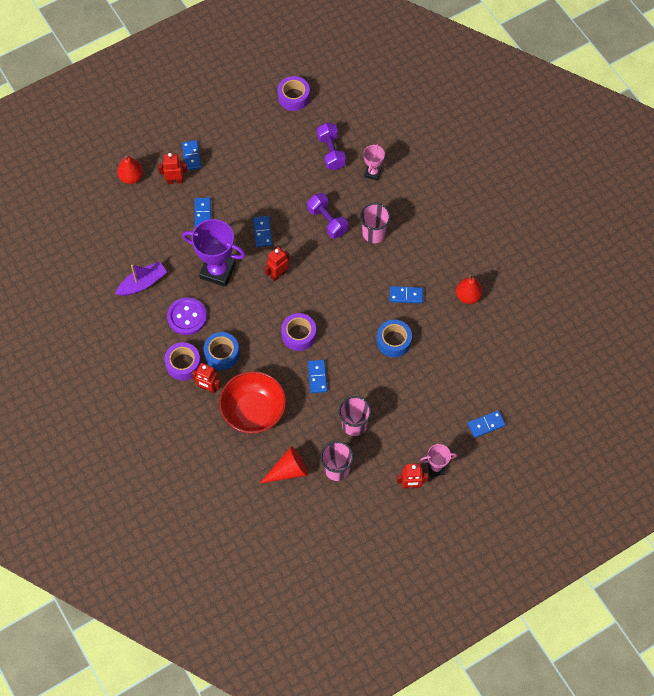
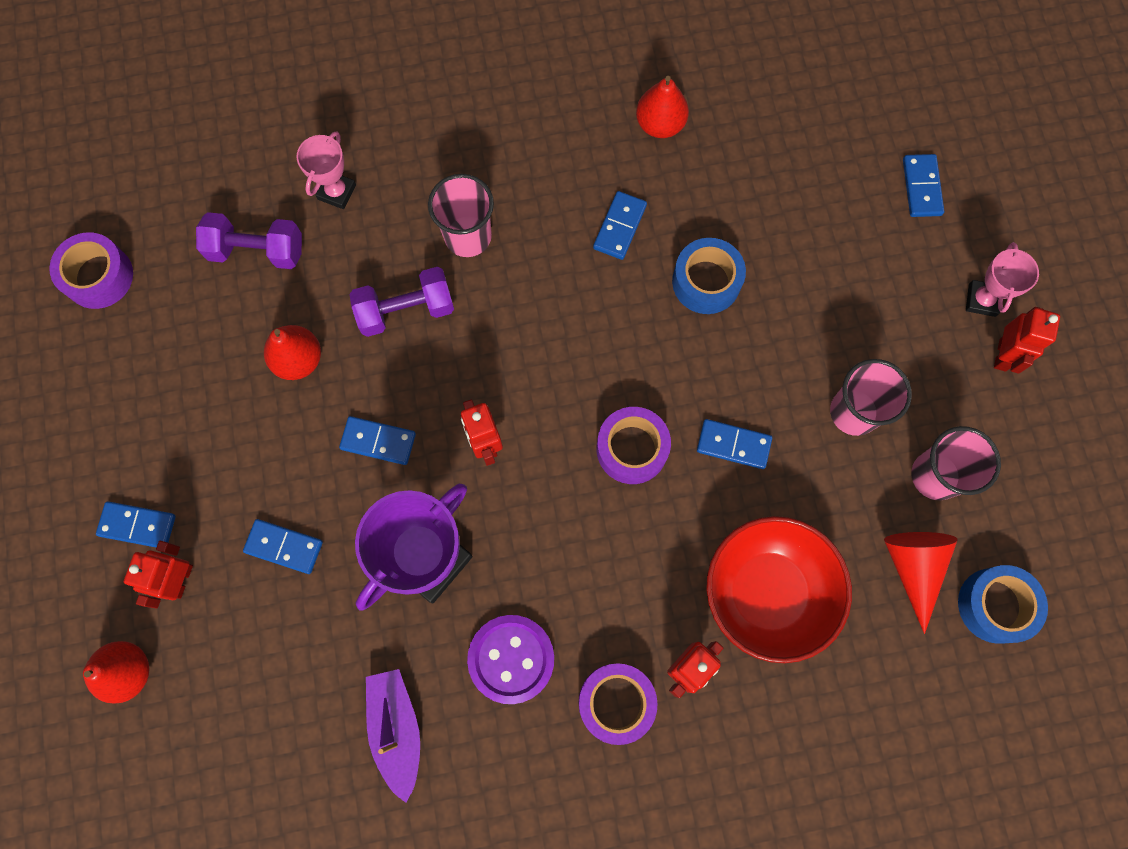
camera: 70 degrees left, 10 degrees up
(222, 354) = (620, 614): blue tape -> blue tape (995, 605)
(287, 188) = (298, 360): none -> red pear
(373, 173) = (337, 192): pink trophy -> pink trophy turned 75 degrees clockwise

